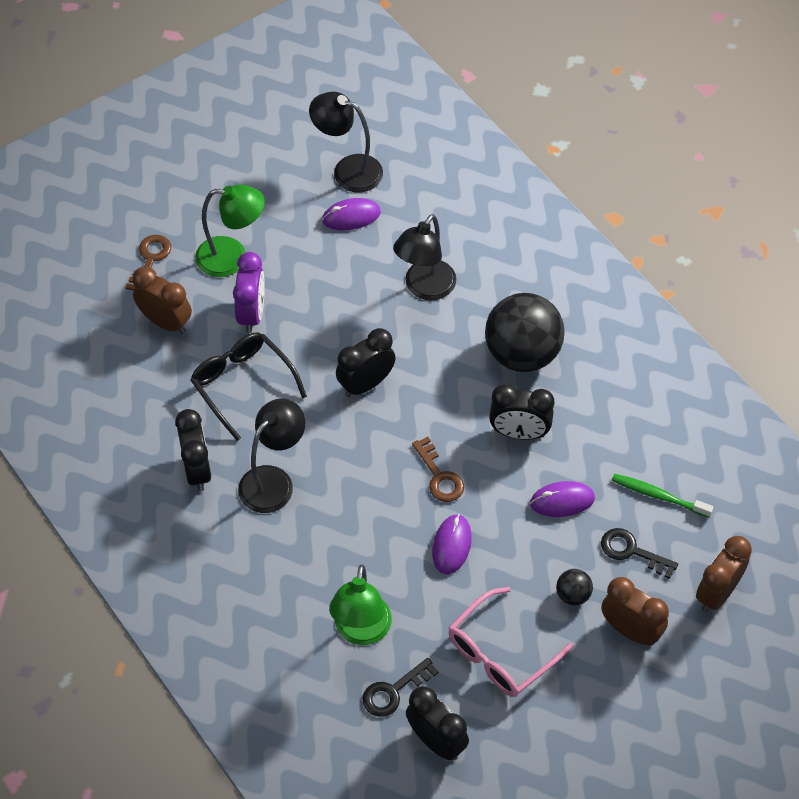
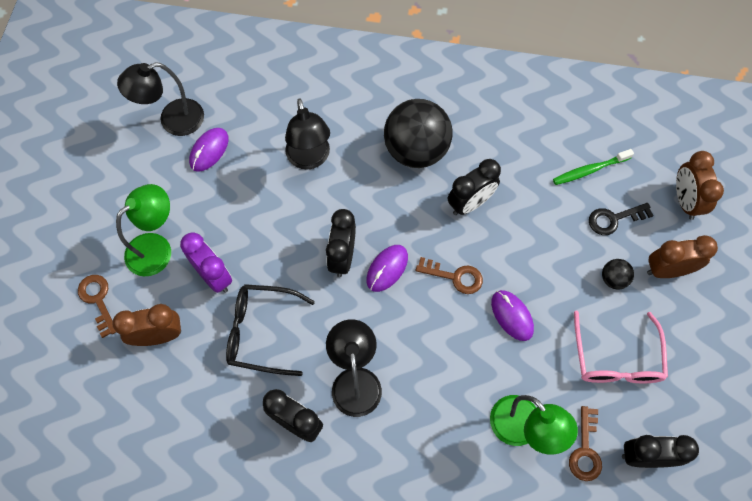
camera: 45 degrees left, 10 degrees up
(394, 691) = (585, 450): black key -> brown key
(562, 501) = (542, 224): purple mouse -> purple mouse (387, 269)

